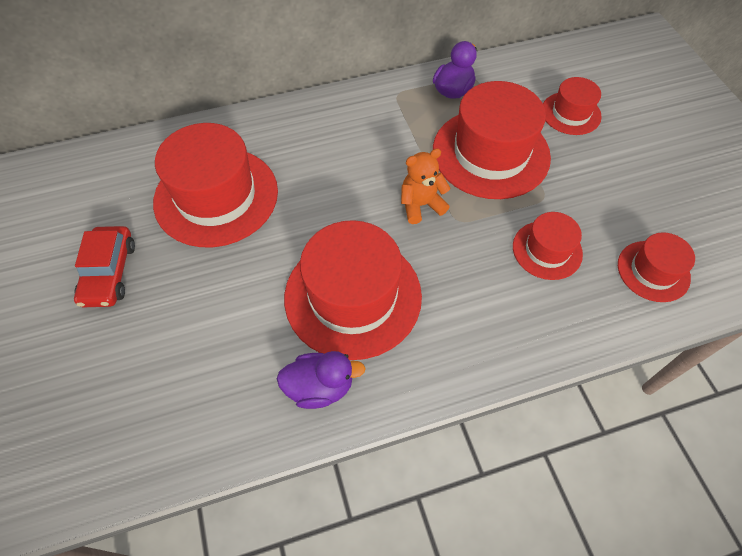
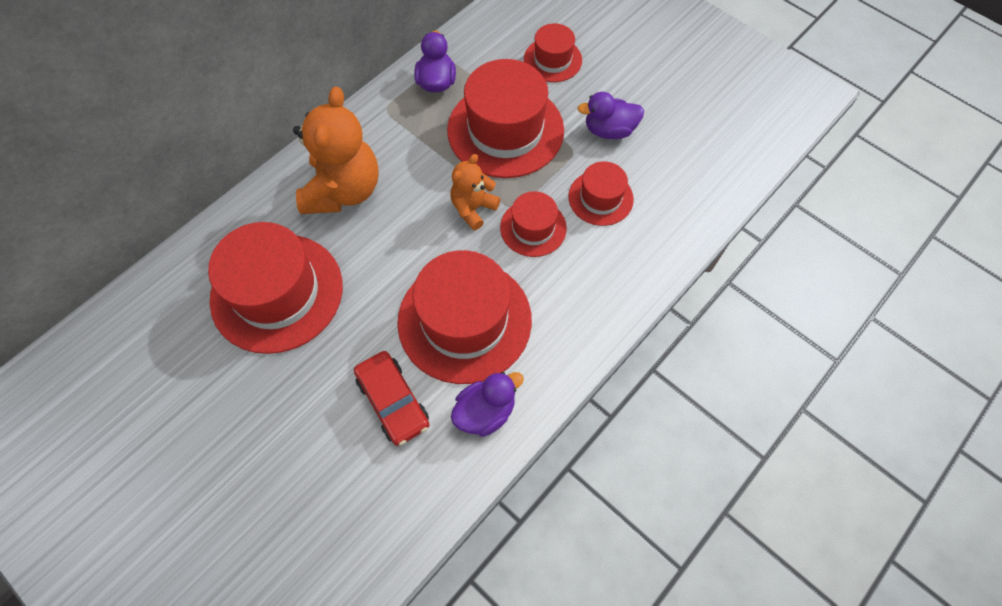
camera: 30 degrees left, 5 degrees up
(109, 272) = (222, 417): red car -> red car (393, 401)
(321, 142) = (343, 190): none -> orange teddy bear
(591, 194) = (609, 130): none -> purple duck
(653, 271) = (690, 175): red hat -> red hat (533, 228)

